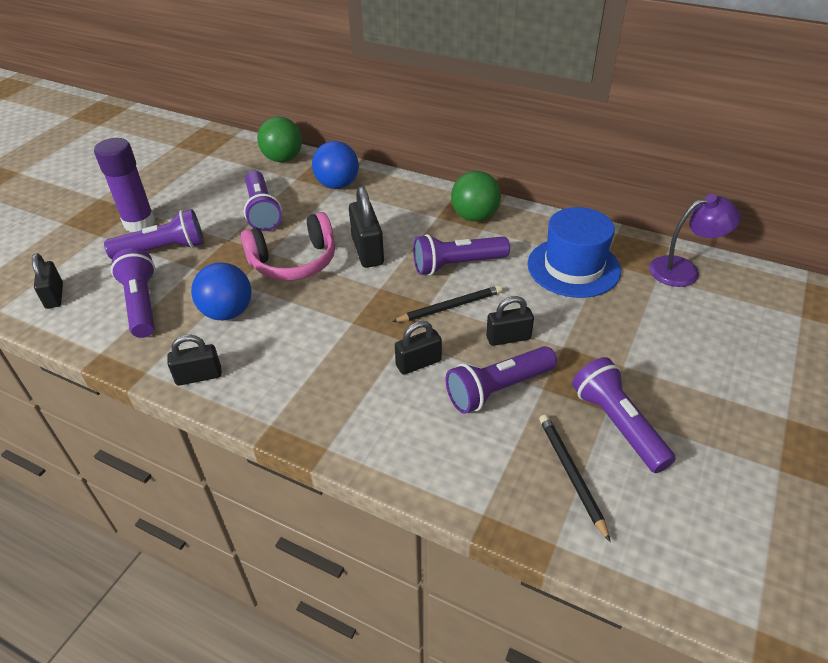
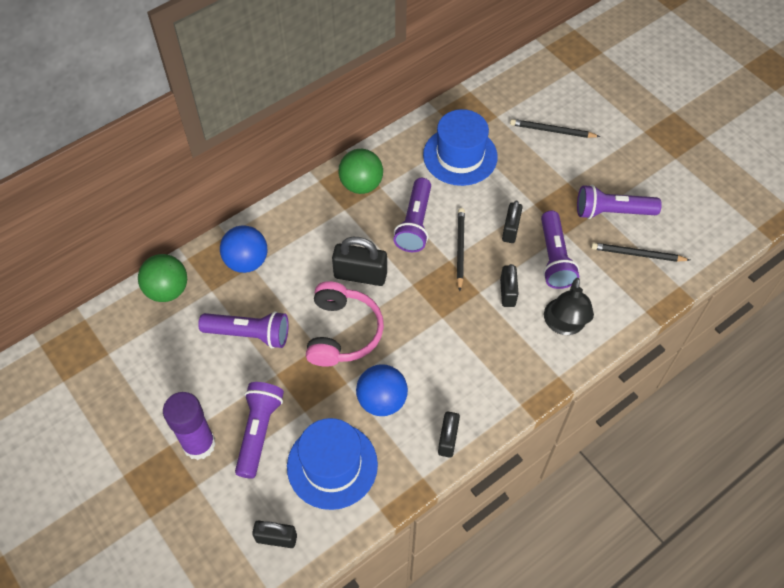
camera: 65 degrees left, 15 degrees up
(141, 304) = (332, 465): purple flashlight -> blue hat
(405, 430) = (564, 325): none -> black lamp
(683, 270) = (498, 98): purple lamp -> none
(686, 327) = (552, 131): none -> black pencil

